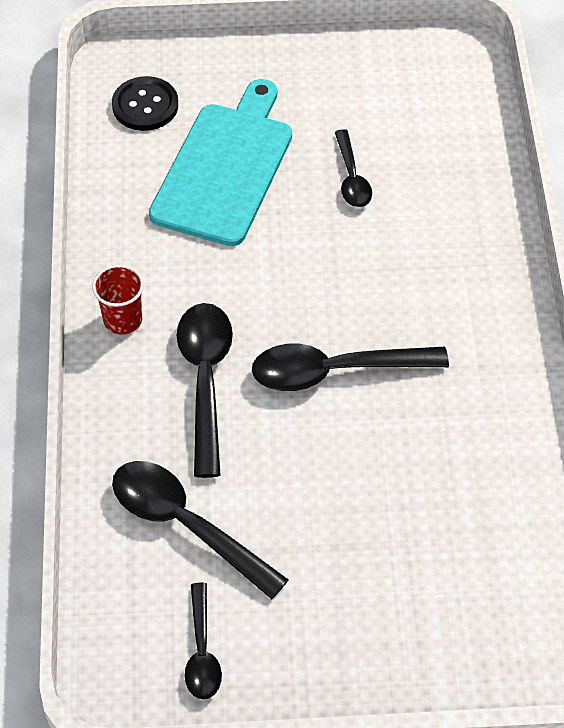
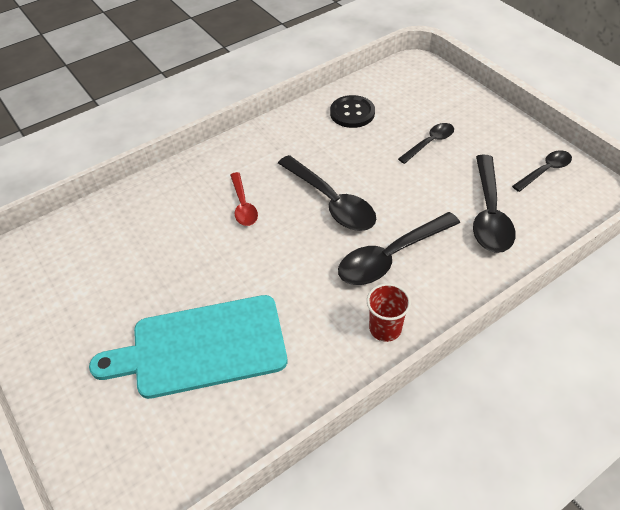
camera: 120 degrees left, 5 degrees down
(145, 105) = (162, 449): black button -> black button (352, 113)
(352, 178) = (166, 267): black spoon -> black spoon (429, 143)
(396, 282) = (243, 205): none -> red spoon

